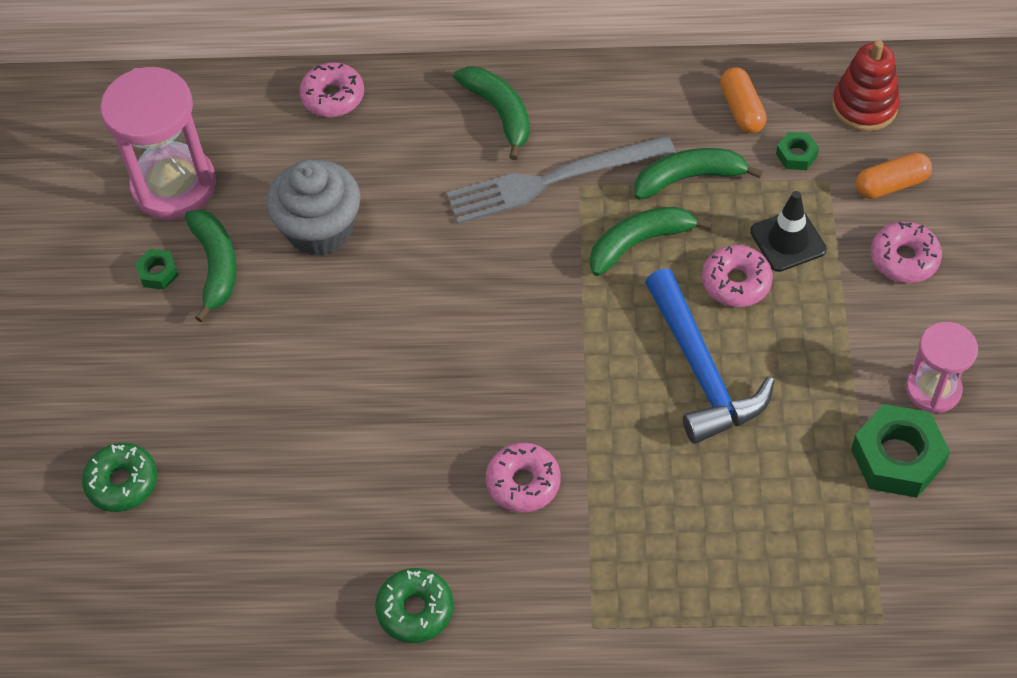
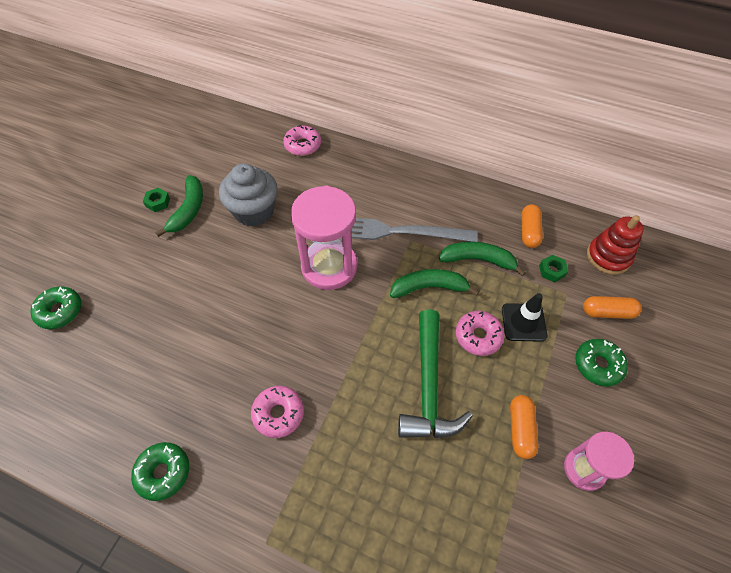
camera: 20 degrees right, 0 degrees up
(174, 186) = (195, 161): pink hourglass -> pink hourglass (329, 266)
(499, 112) = (386, 184): green banana -> none
(701, 370) = (428, 386): blue hammer -> green hammer
(839, 375) = (520, 429): none -> orange capsule
(897, 458) = (537, 511): green nut -> none
(904, 259) = (598, 365): pink donut -> green donut

